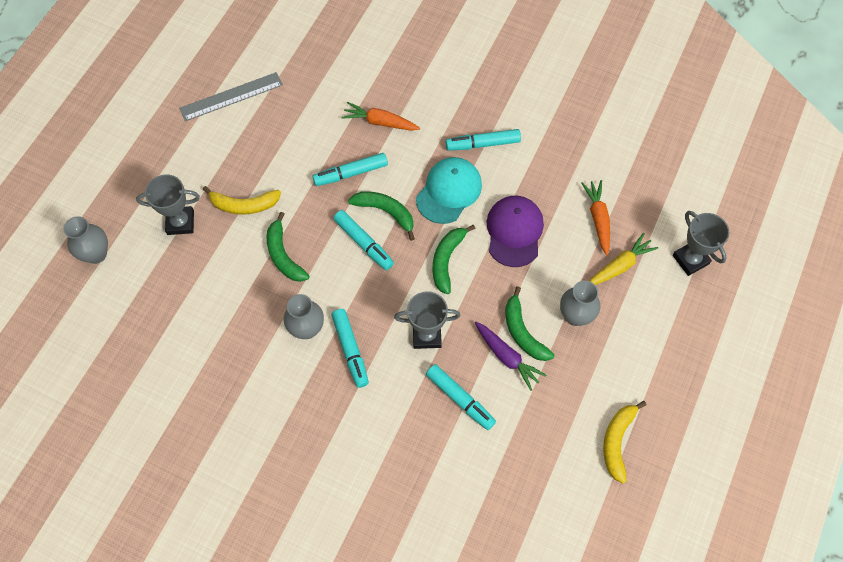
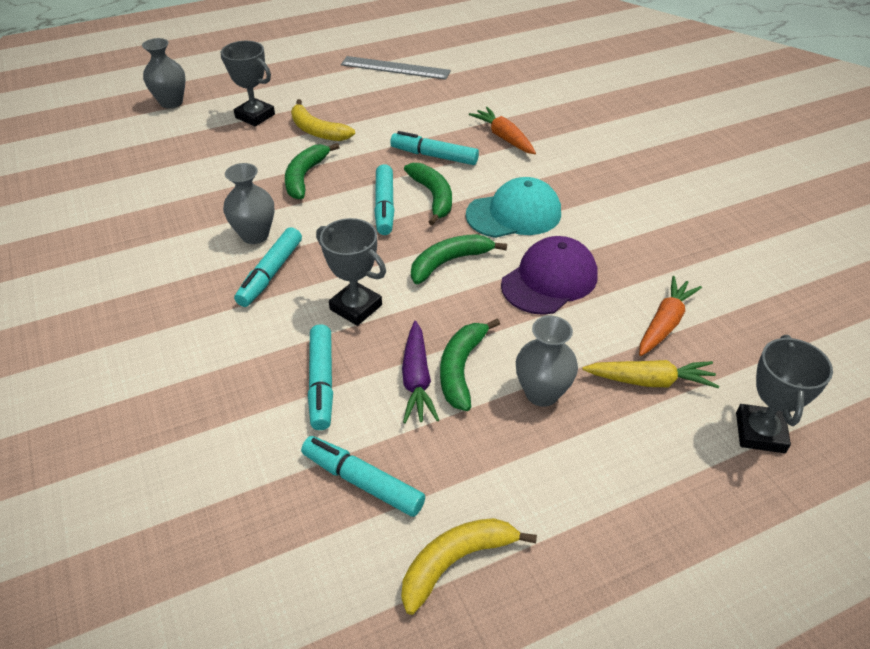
camera: 40 degrees right, 20 degrees down
(482, 144) = (591, 198): turquoise marker -> turquoise marker (362, 481)

